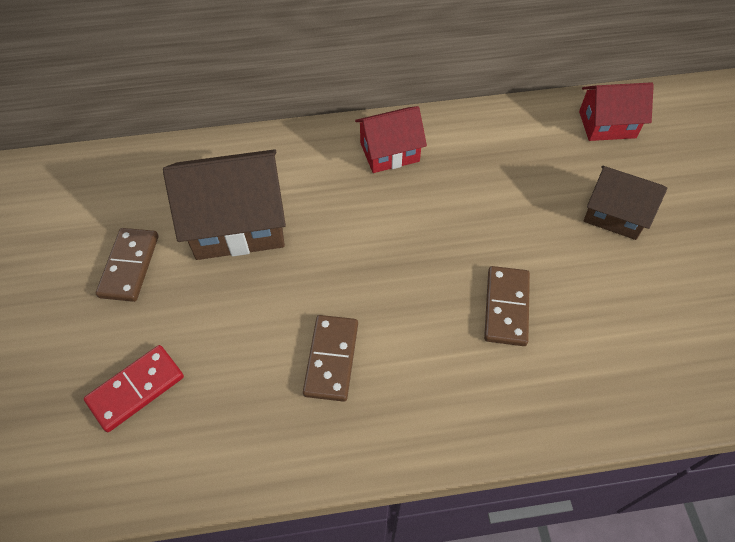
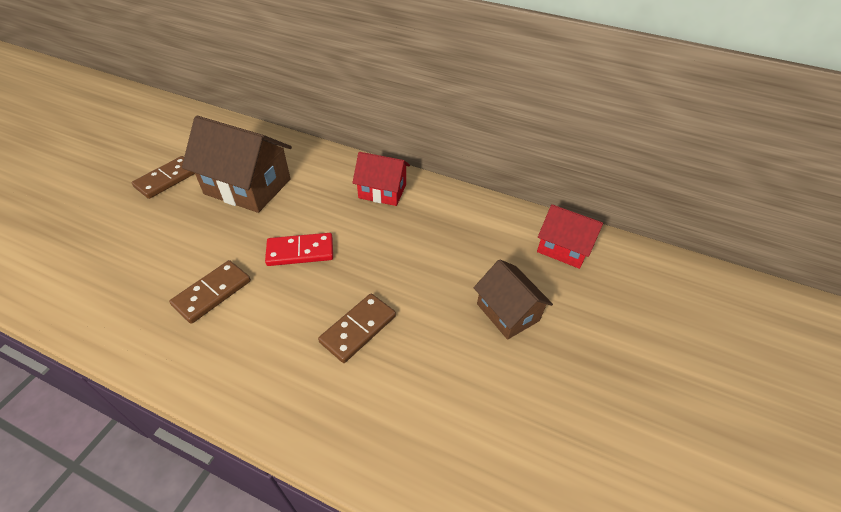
camera: 30 degrees right, 10 degrees down
(136, 389) = (95, 245): red domino -> red domino (300, 251)

